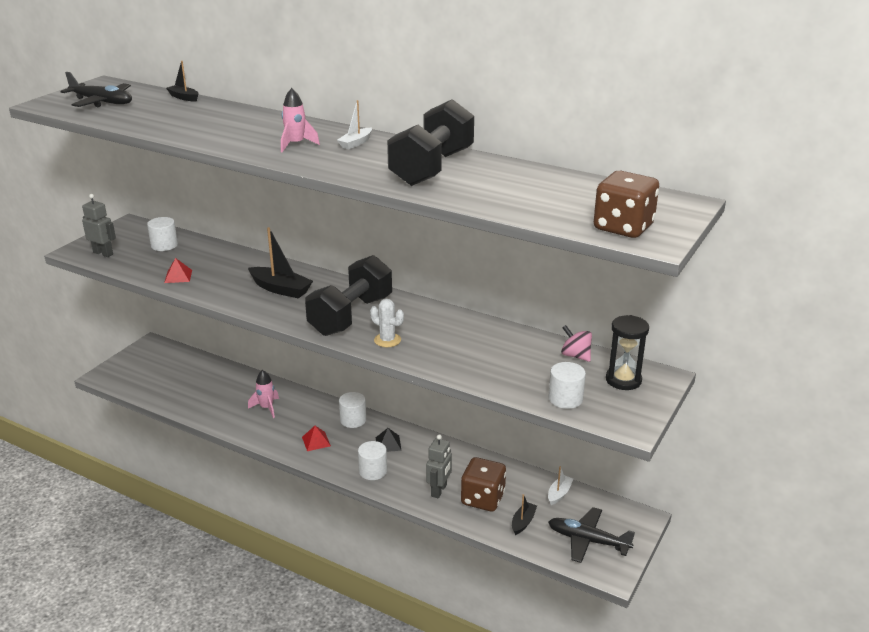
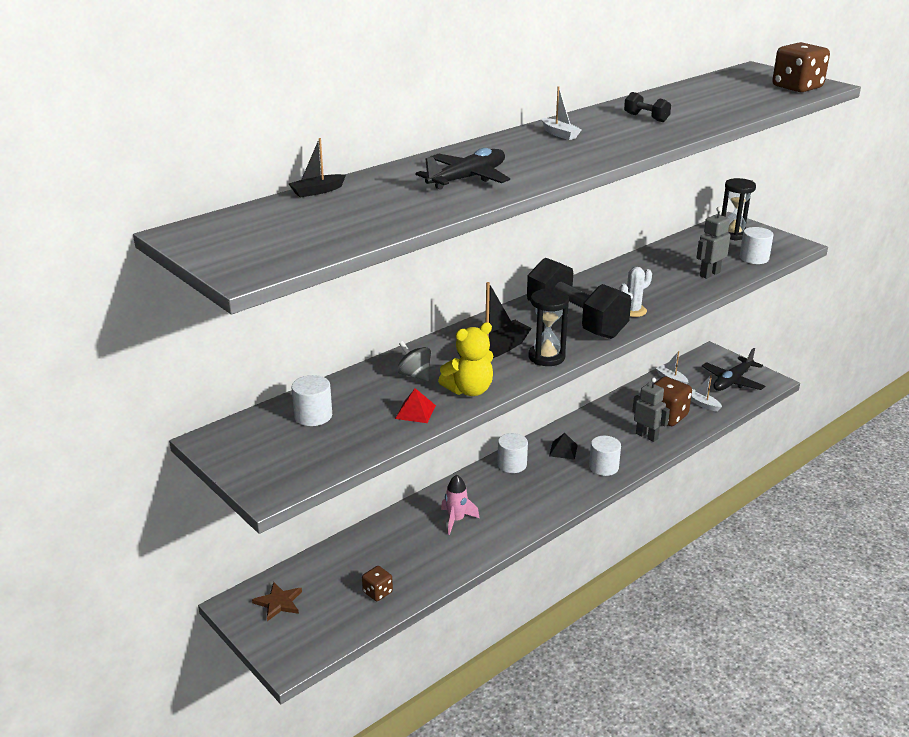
camera: 70 degrees left, 0 degrees up
(102, 102) = (283, 236): black plane -> black plane (467, 178)
(103, 253) = (298, 466): grey robot -> grey robot (709, 274)
(156, 358) = (279, 602): none -> brown star
(174, 392) = (377, 592): none -> brown dice
(214, 290) = (469, 390): none -> yellow teddy bear
(230, 267) = (414, 375): none -> grey spinning top
(279, 312) = (546, 357): none -> black hourglass
(296, 144) = (546, 155): pink rocket -> none
(316, 441) = (538, 494): red pyramid -> none
(432, 168) = (646, 118): black dumbbell -> black dumbbell, size x0.41
(523, 522) = (702, 404): black boat -> white boat
(575, 356) = (691, 242): pink spinning top -> none

